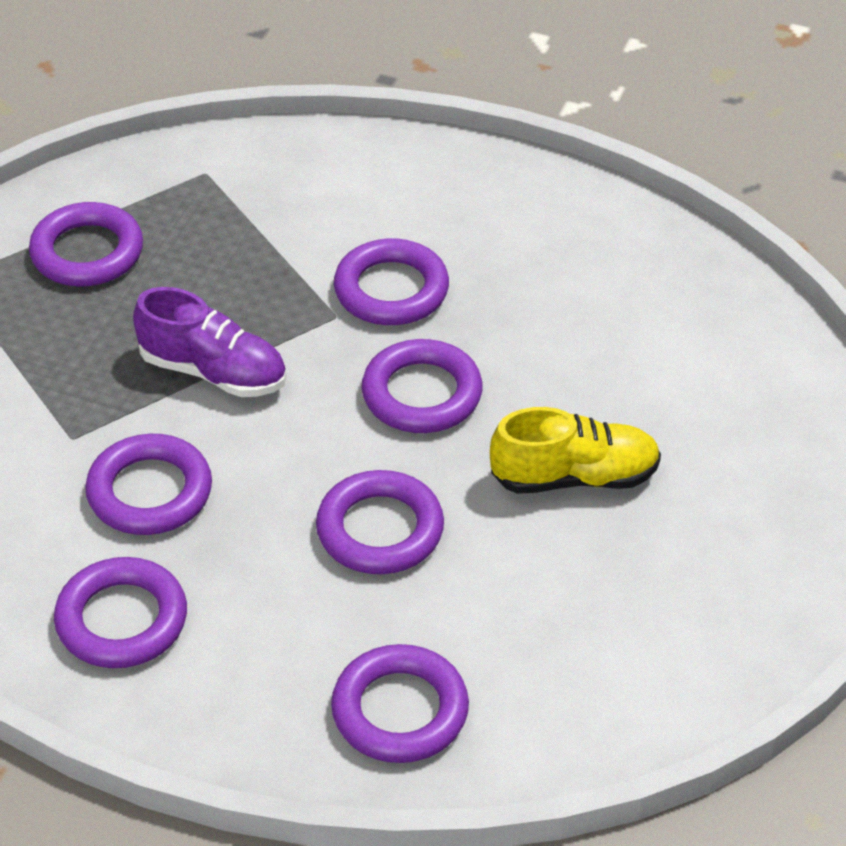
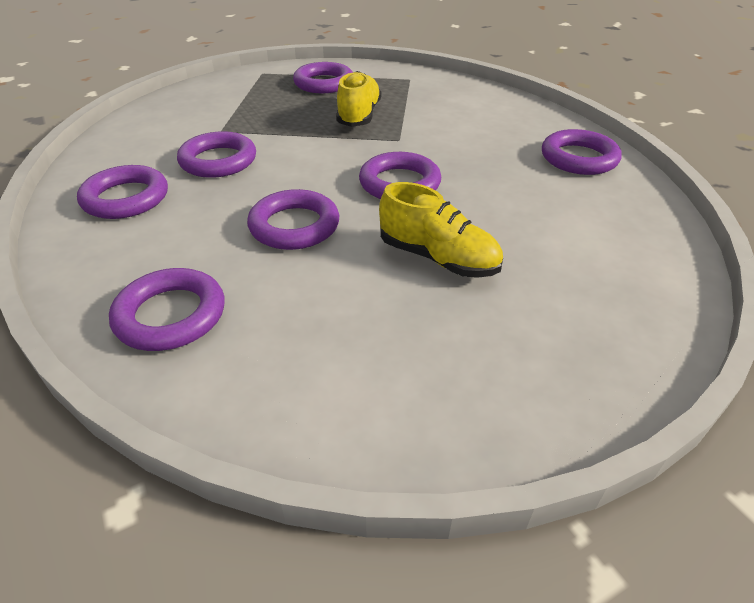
camera: 40 degrees right, 5 degrees down
(213, 372) = (313, 135): purple shoe -> none
(228, 297) = (359, 116): none -> yellow shoe
(391, 290) = (440, 141): purple ring -> purple ring (578, 158)

